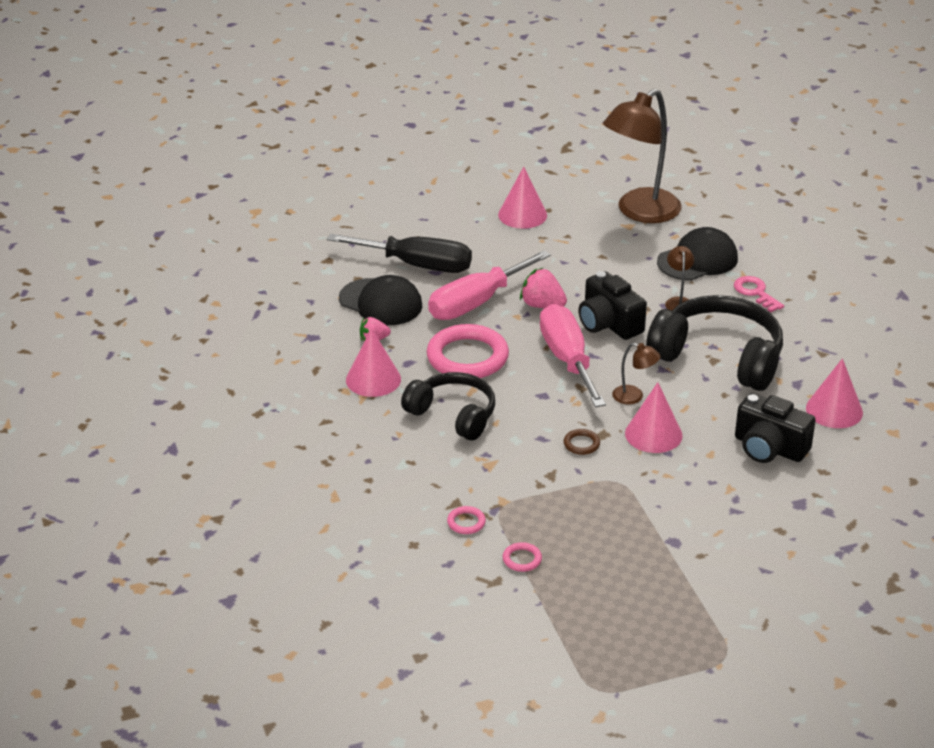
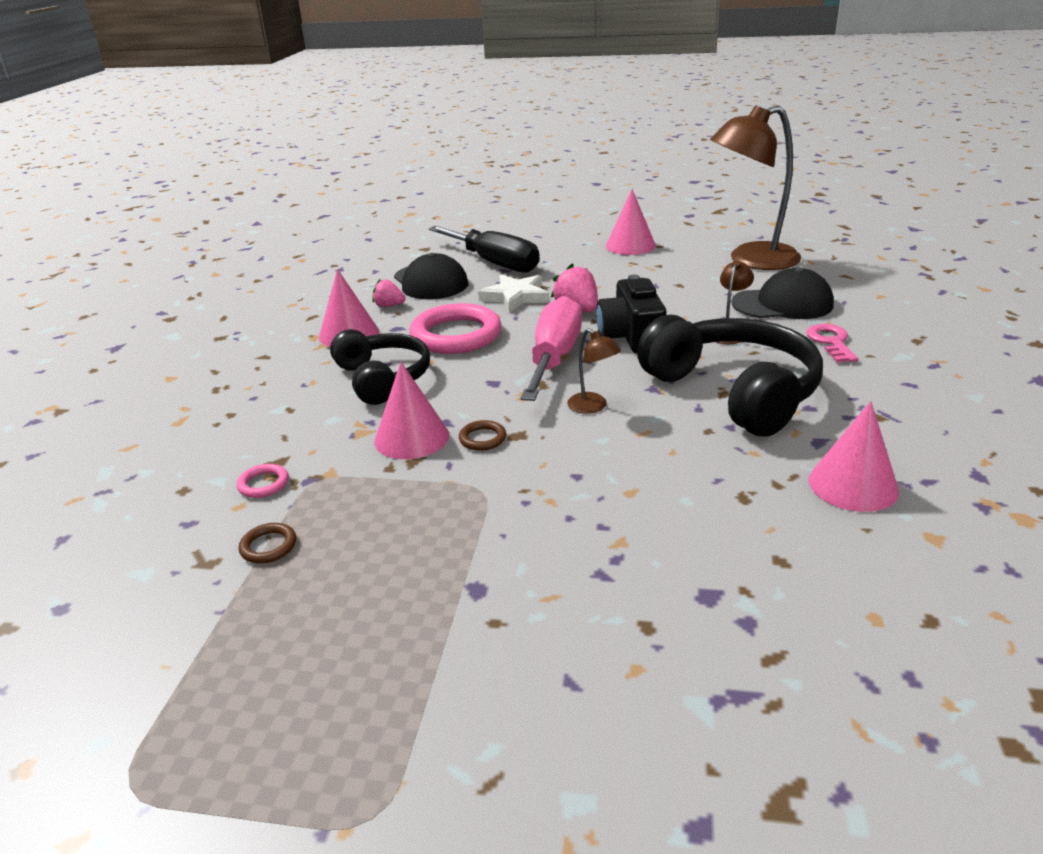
camera: 30 degrees right, 5 degrees down
(476, 302) = (515, 297): pink screwdriver -> white star
(522, 559) = (268, 546): pink ring -> brown ring
(653, 434) = (578, 450): pink cone -> pink cone (411, 437)
(769, 448) = (719, 506): black camera -> none

